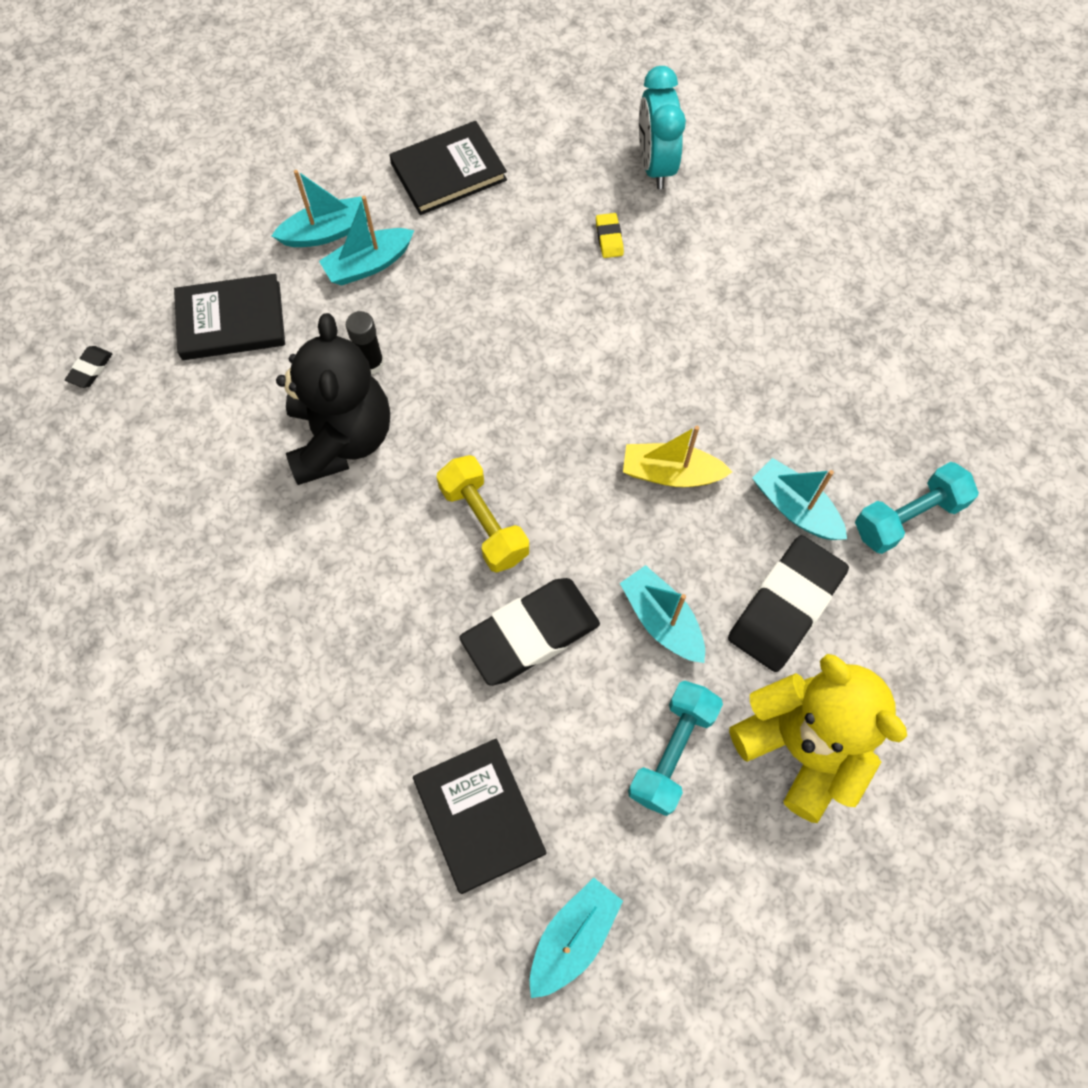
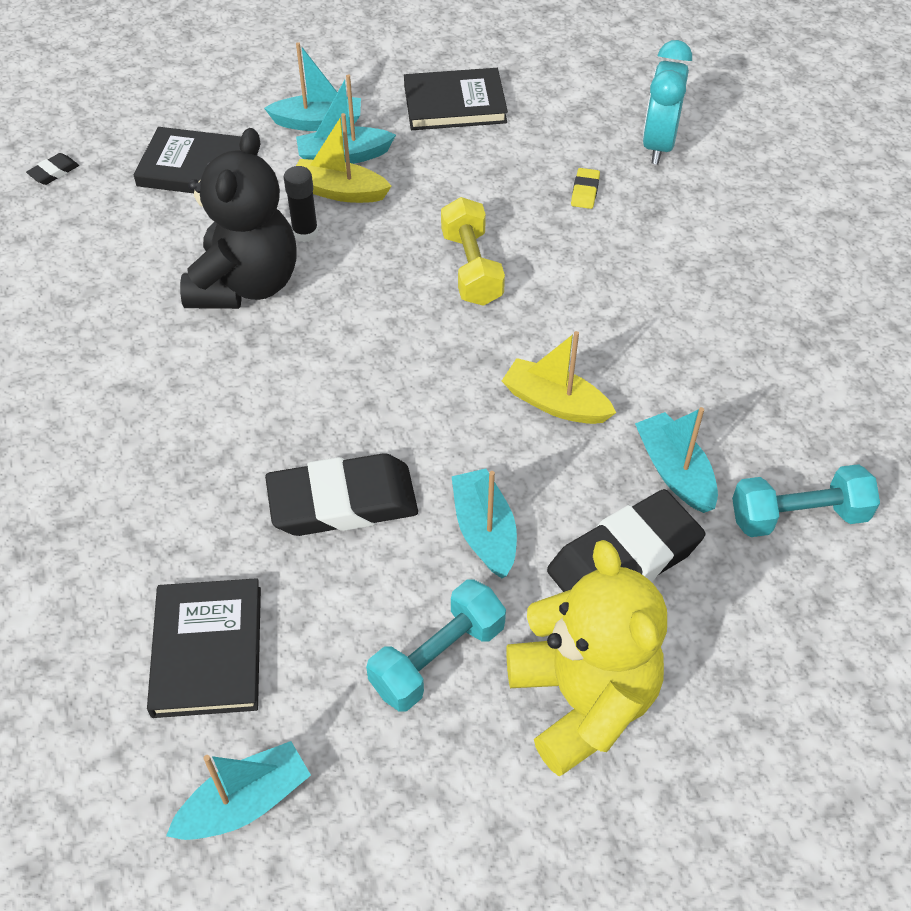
camera: 20 degrees right, 15 degrees down
(383, 306) = (339, 191): none -> yellow boat
(484, 523) = (345, 392): yellow dumbbell -> yellow dumbbell (471, 268)

